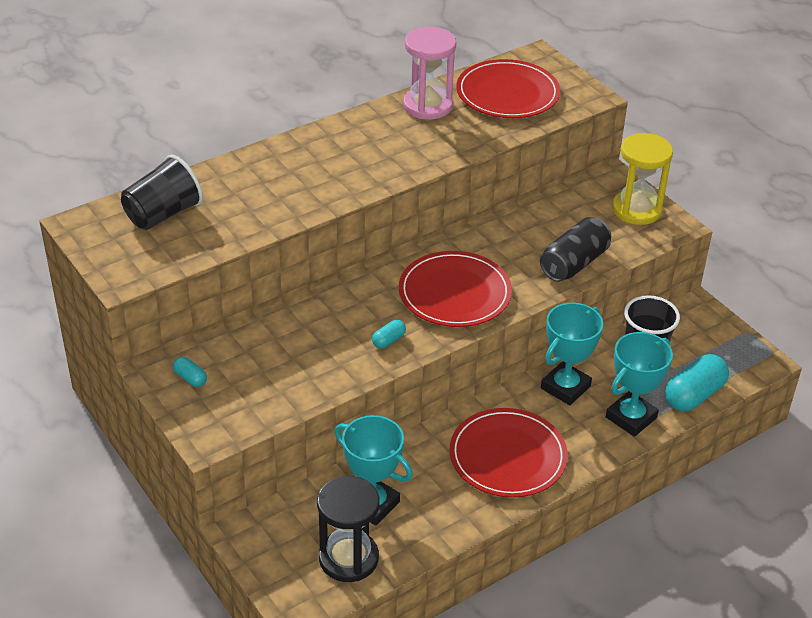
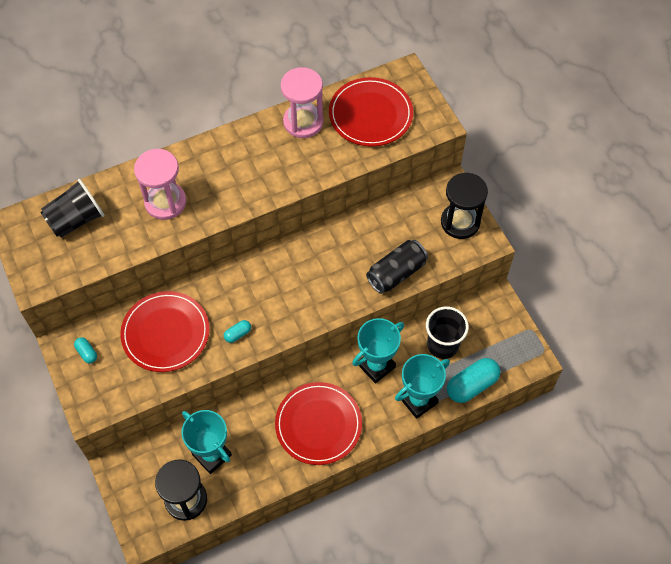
camera: 10 degrees right, 20 degrees up
(275, 189) = (165, 202): none -> pink hourglass
(454, 293) = (297, 293): red plate -> red plate (165, 333)
(636, 210) = (460, 222): yellow hourglass -> black hourglass

